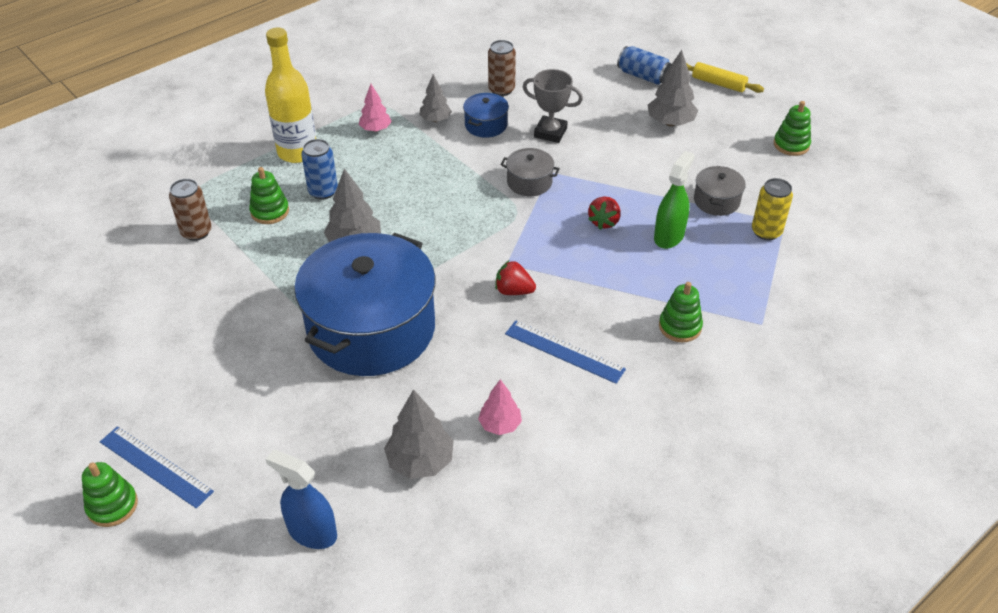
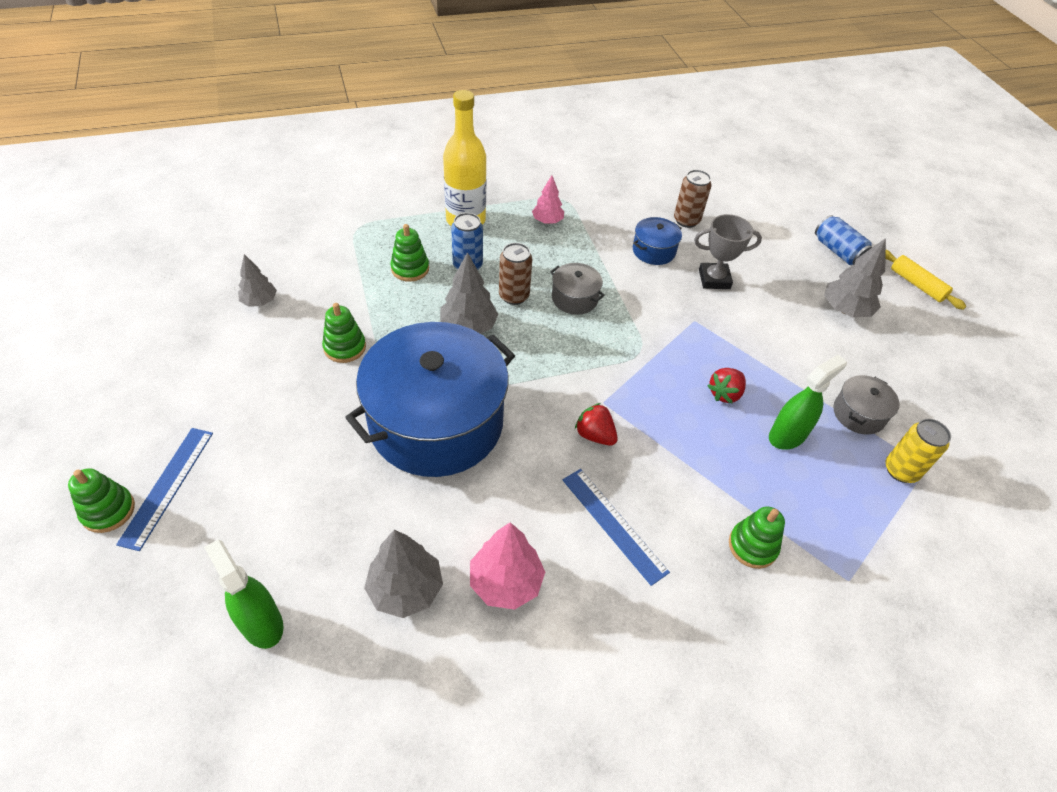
camera: 20 degrees right, 5 degrees up
(155, 466) = (167, 486): blue ruler -> blue ruler turned 45 degrees clockwise
(196, 232) = (337, 266): brown can -> brown can (514, 296)
(312, 532) = (261, 623): blue spray bottle -> green spray bottle
(435, 120) = (608, 230): grey tree -> grey tree (259, 301)
(500, 425) = (505, 582): pink tree -> pink tree, size x1.55
(529, 182) = (668, 324): grey pot -> grey pot (574, 298)
(550, 132) = (714, 279): grey trophy -> grey trophy turned 45 degrees counterclockwise
(791, 145) = (972, 379): green stacking toy -> green stacking toy (345, 347)

